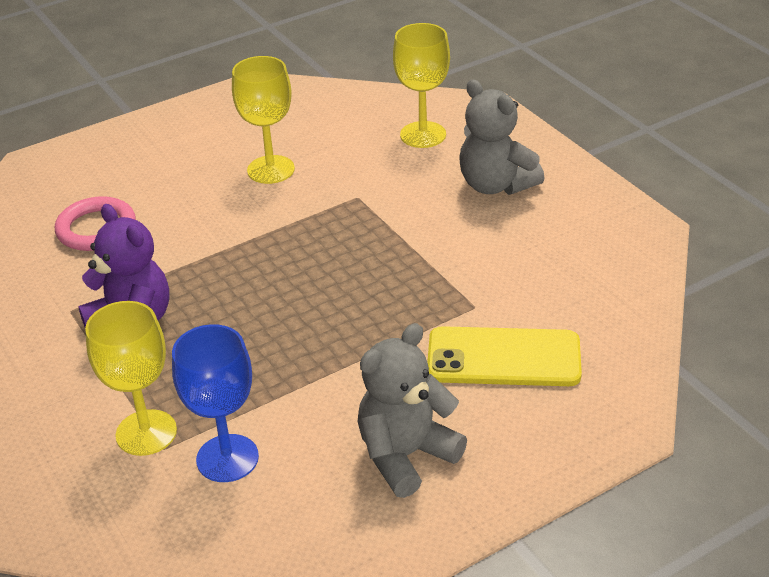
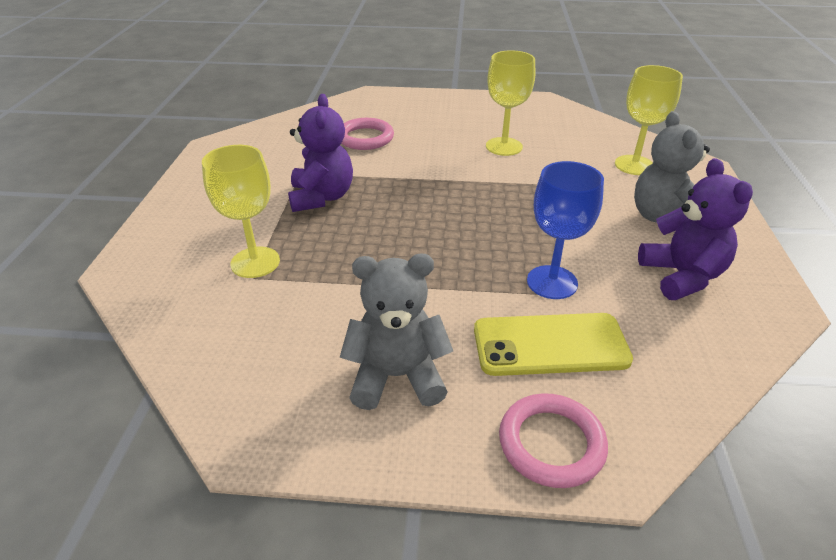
camera: 35 degrees right, 0 degrees up
(227, 458) = (280, 306): blue goblet -> blue goblet (552, 282)
(503, 358) = (550, 345): yellow phone -> yellow phone turned 45 degrees counterclockwise
(555, 238) = (681, 276): none -> purple teddy bear
(572, 434) = (551, 443): none -> pink ring

